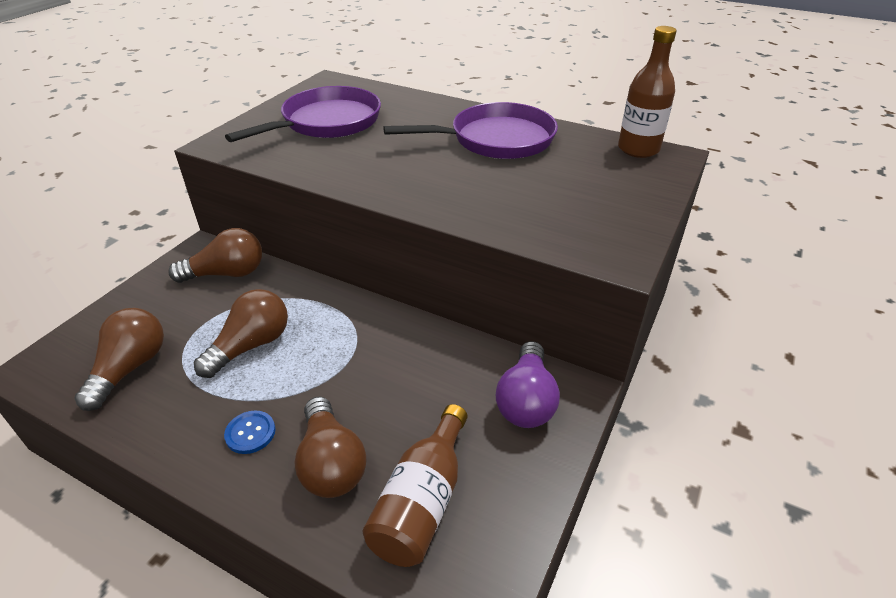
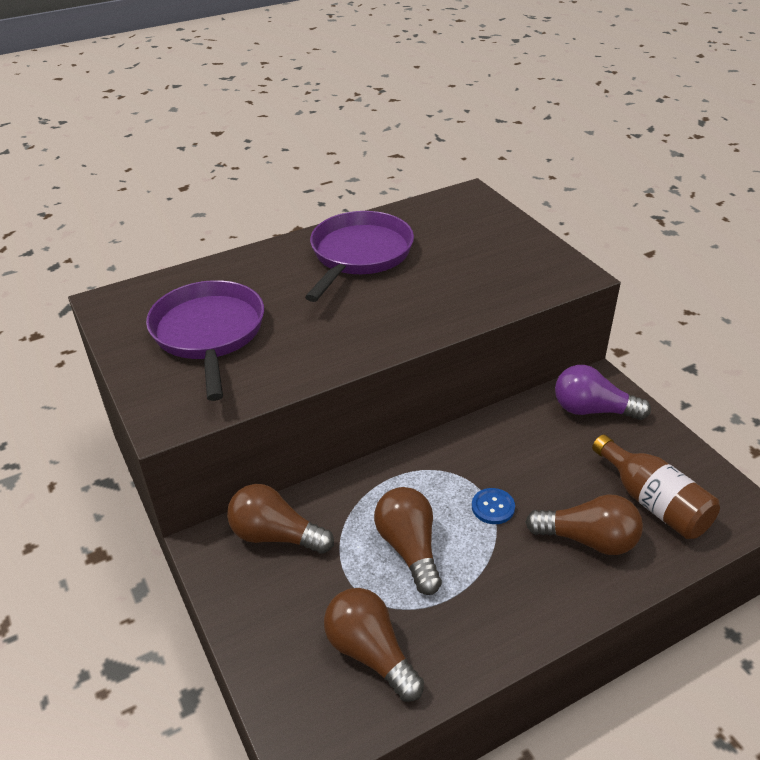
camera: 55 degrees left, 0 degrees up
(226, 273) = (276, 535): brown light bulb -> brown light bulb turned 90 degrees counterclockwise
(250, 433) = (524, 581): blue button -> blue button (493, 507)
(526, 400) = (592, 410): purple light bulb -> purple light bulb turned 150 degrees clockwise
(638, 149) = (446, 202): brown bottle -> none

